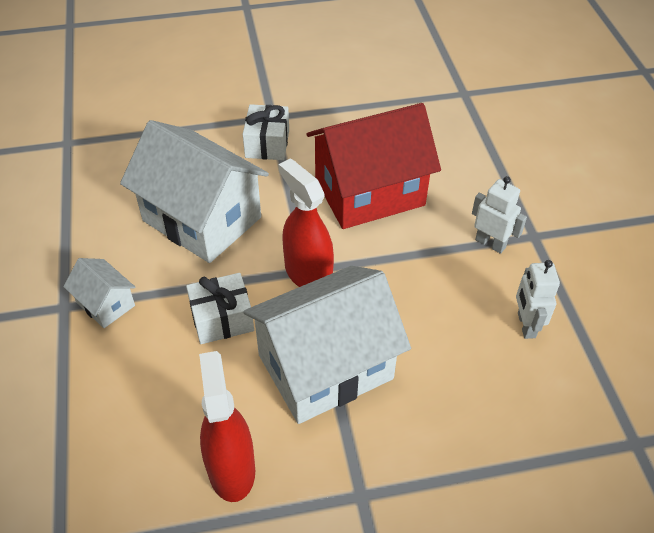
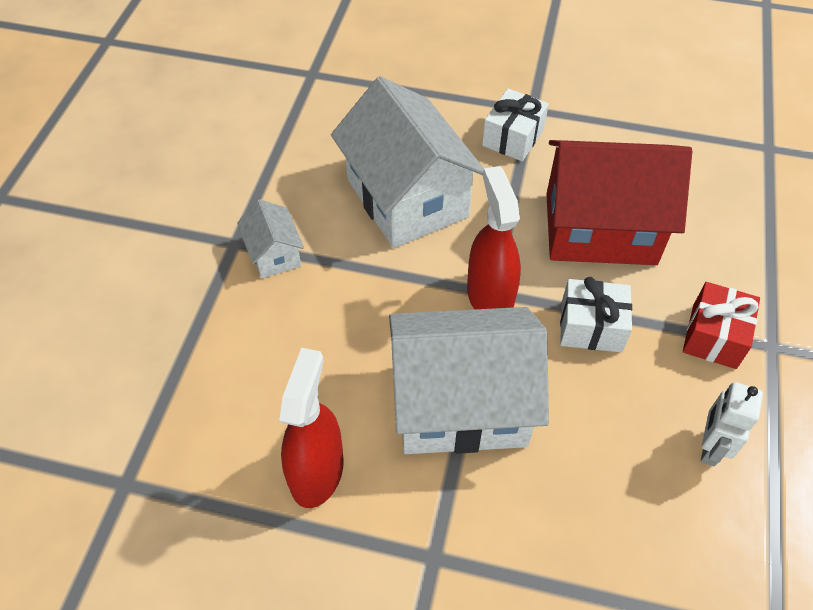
camera: 25 degrees right, 5 degrees up
(222, 319) = (379, 312): white gift -> white gift (591, 327)
(490, 243) = (714, 336): white robot -> red gift

